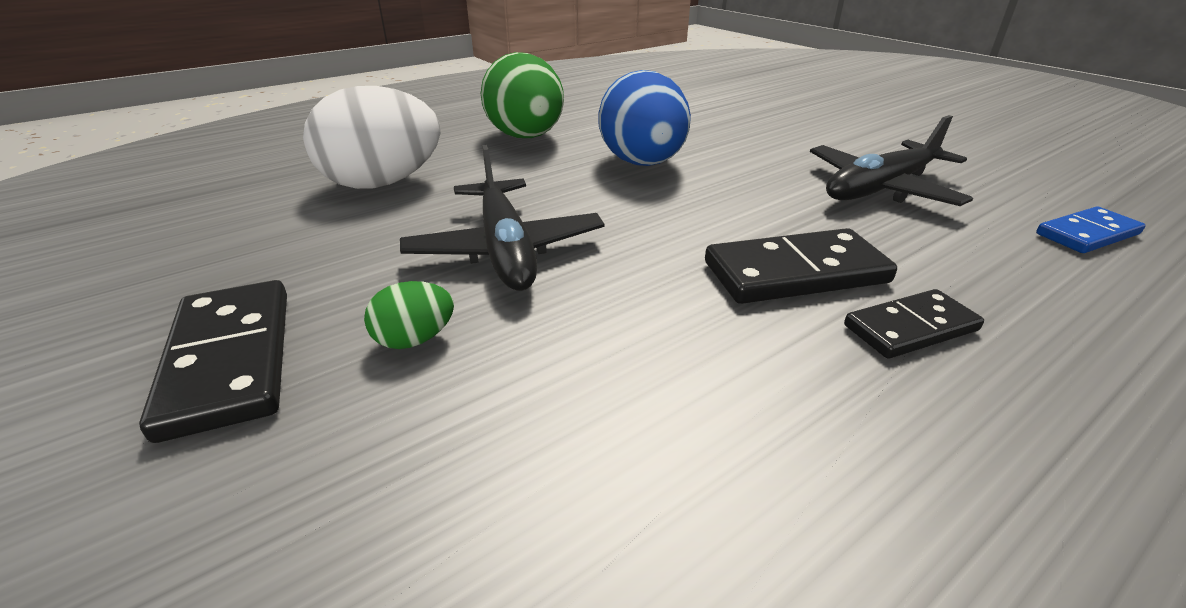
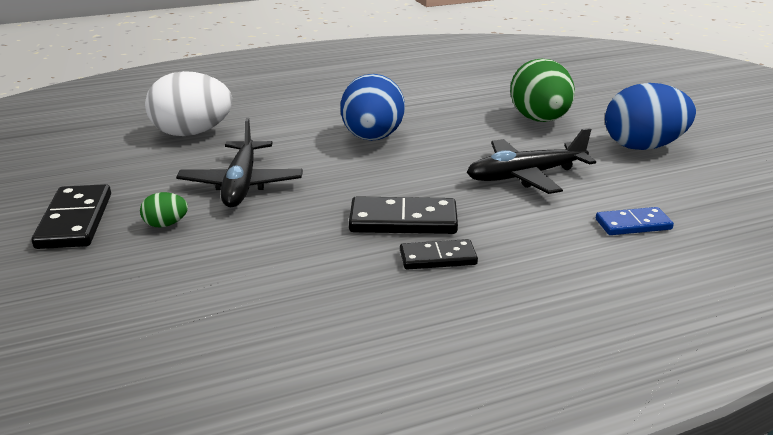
camera: 15 degrees right, 5 degrees down
(526, 137) = (306, 108): green egg -> green egg (539, 120)
(963, 141) = (643, 146): none -> blue egg

